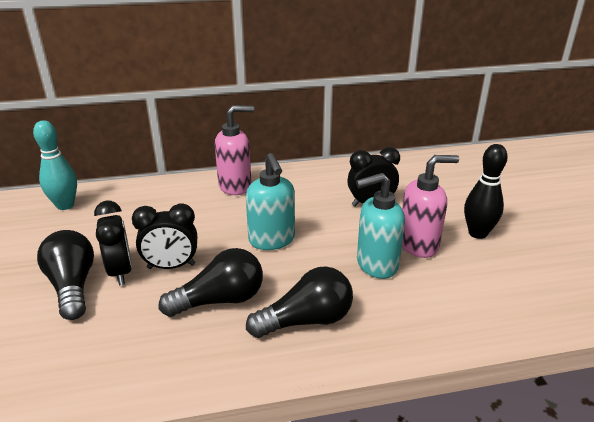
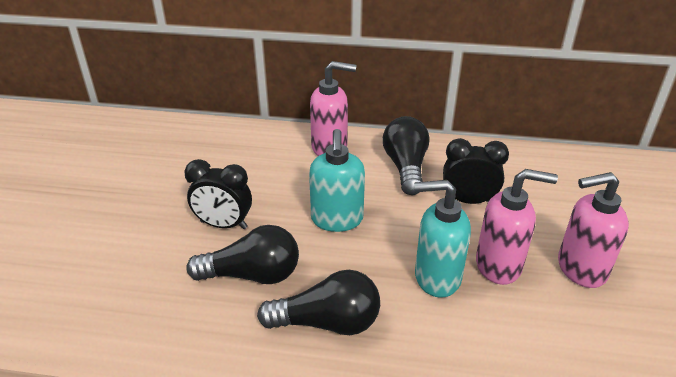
camera: 20 degrees right, 5 degrees up
(65, 205) = (158, 135): turquoise bowling pin -> none
(72, 286) = (126, 223): black light bulb -> black light bulb (405, 167)
(120, 272) = (175, 218): black clock -> none
(477, 233) = (580, 269): black bowling pin -> pink soap dispenser

